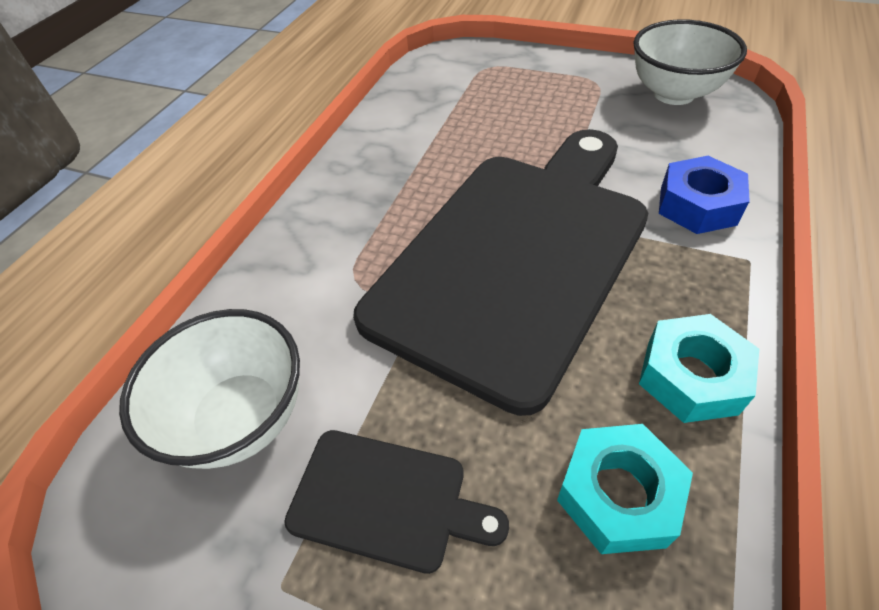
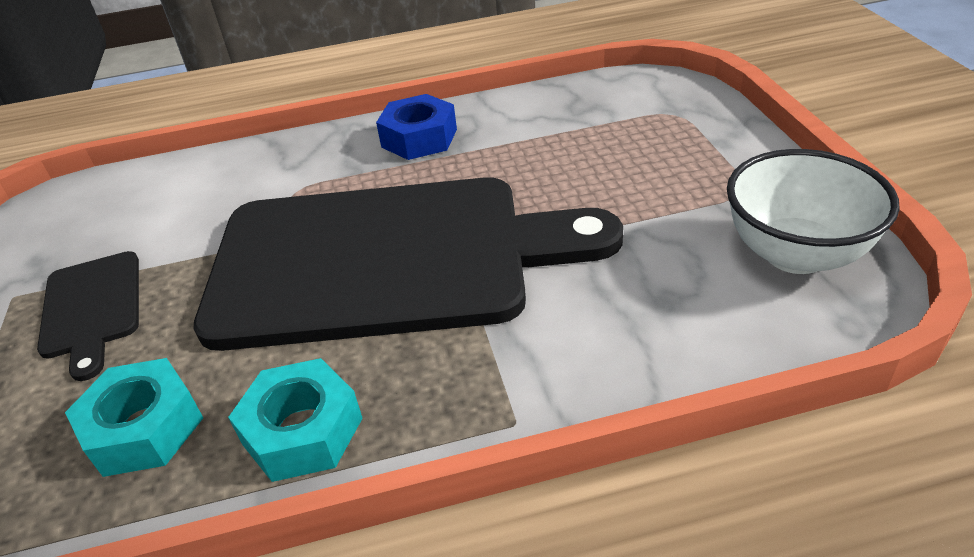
camera: 55 degrees right, 10 degrees down
(241, 418) = (132, 214): white bowl -> none
(697, 205) = (578, 349): blue nut -> blue nut (419, 138)

